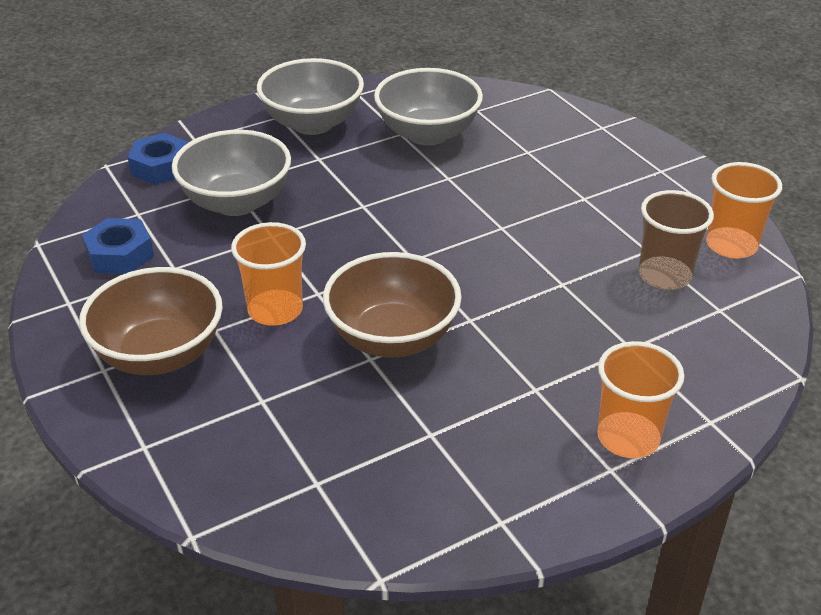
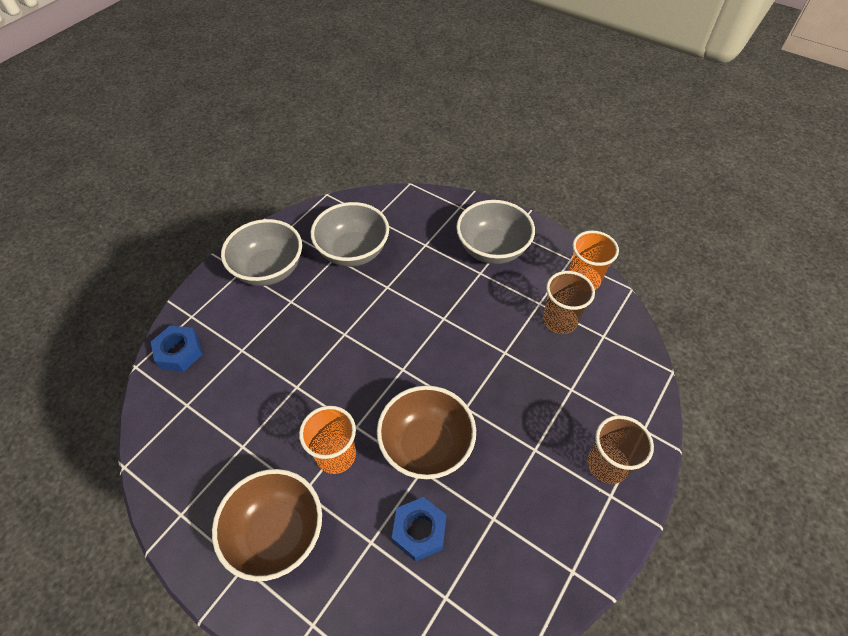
camera: 25 degrees left, 15 degrees up
(120, 254) = (194, 450): blue nut -> blue nut (419, 531)
(236, 202) = (254, 365): grey bowl -> grey bowl (492, 249)
(628, 437) = (607, 465): orange cup -> brown cup

